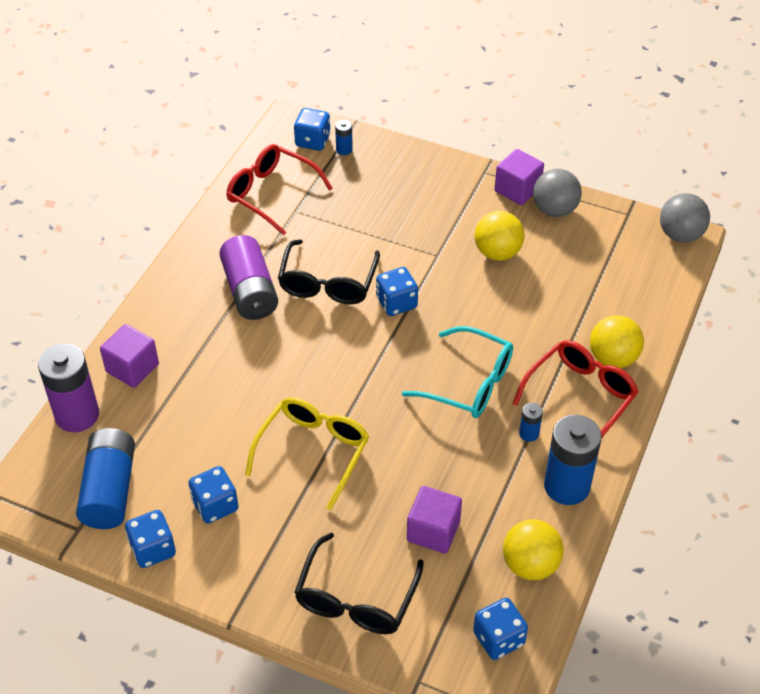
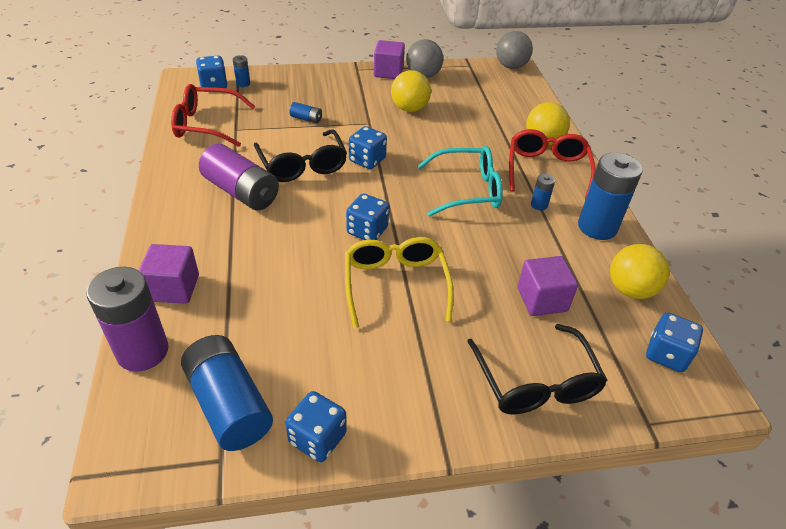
camera: 35 degrees left, 5 degrees down
(215, 505) = (346, 367): blue dice -> blue dice (367, 231)
(375, 224) = (306, 119): none -> blue battery

